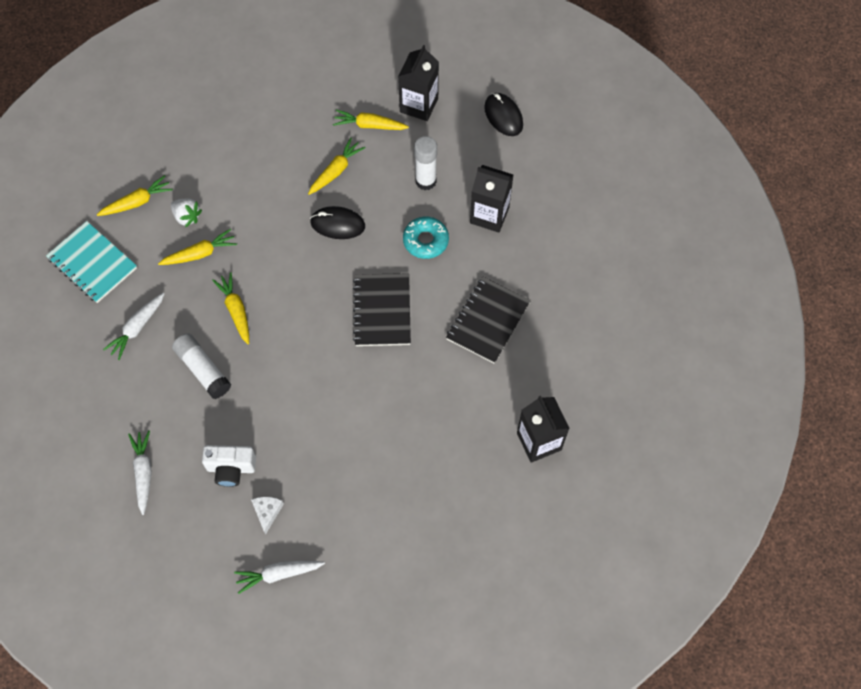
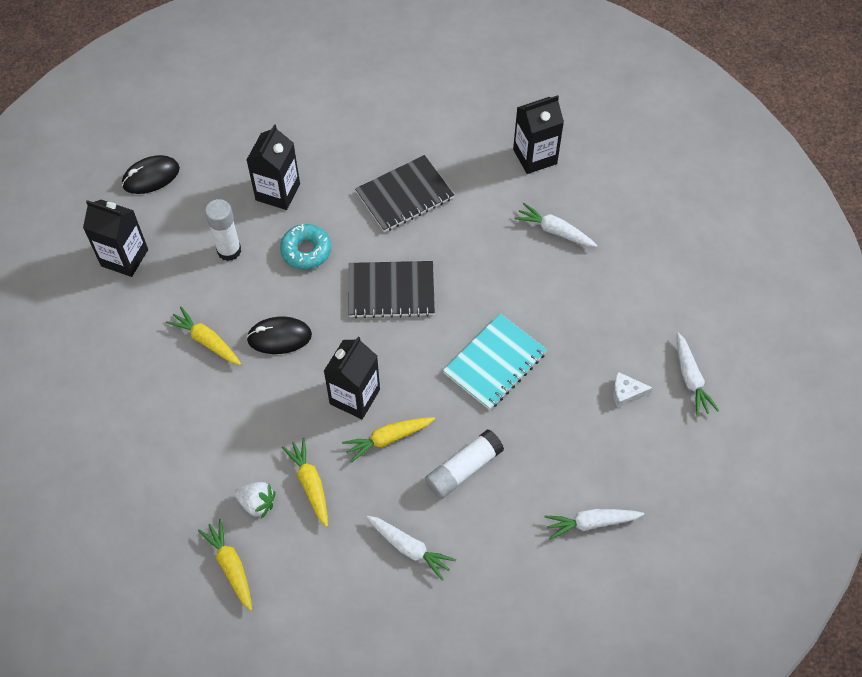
camera: 90 degrees left, 5 degrees down
(92, 263) = (318, 613): turquoise notebook -> turquoise notebook (494, 363)
(187, 217) = (257, 503): white strawberry -> white strawberry turned 75 degrees clockwise
(231, 468) = (580, 431): white camera -> none
(277, 284) = (355, 396): none -> black carton
(337, 224) = (279, 337): black mouse -> black mouse turned 75 degrees clockwise
(369, 125) = (146, 307): yellow carrot -> none
(448, 456) = (554, 231): none -> white carrot
(488, 321) = (404, 195): black notebook -> black notebook turned 60 degrees counterclockwise

